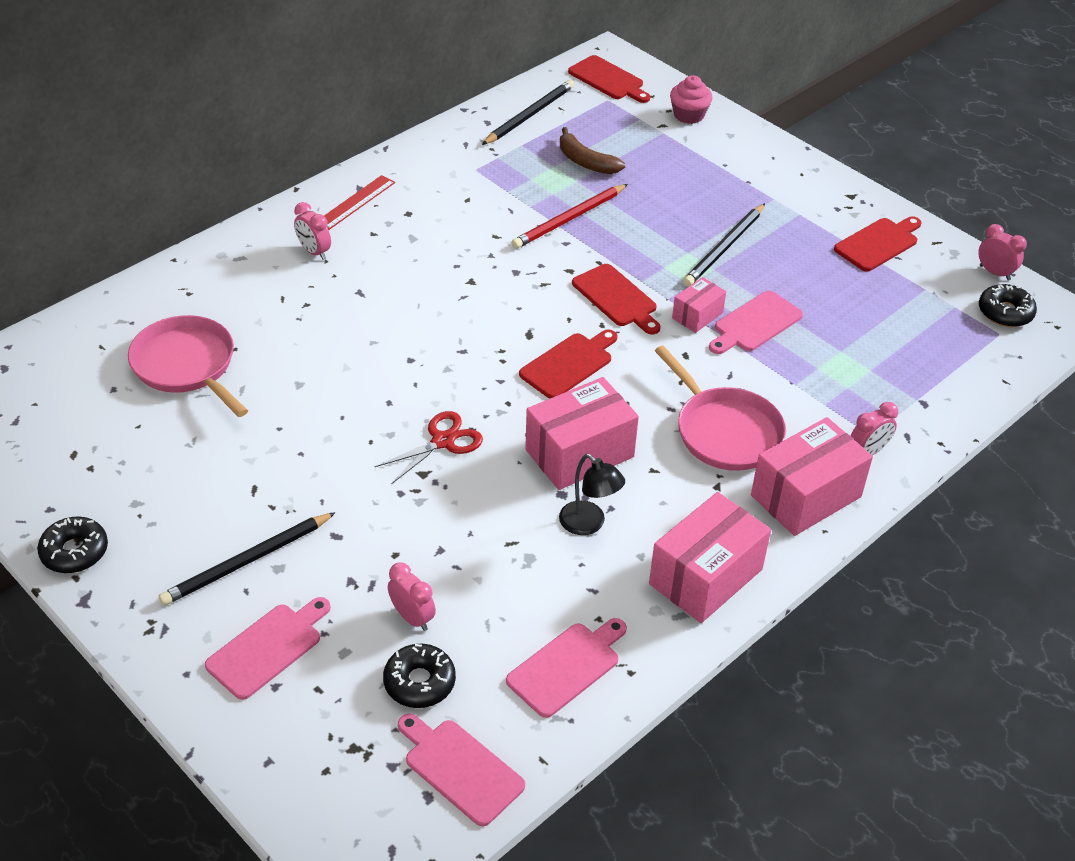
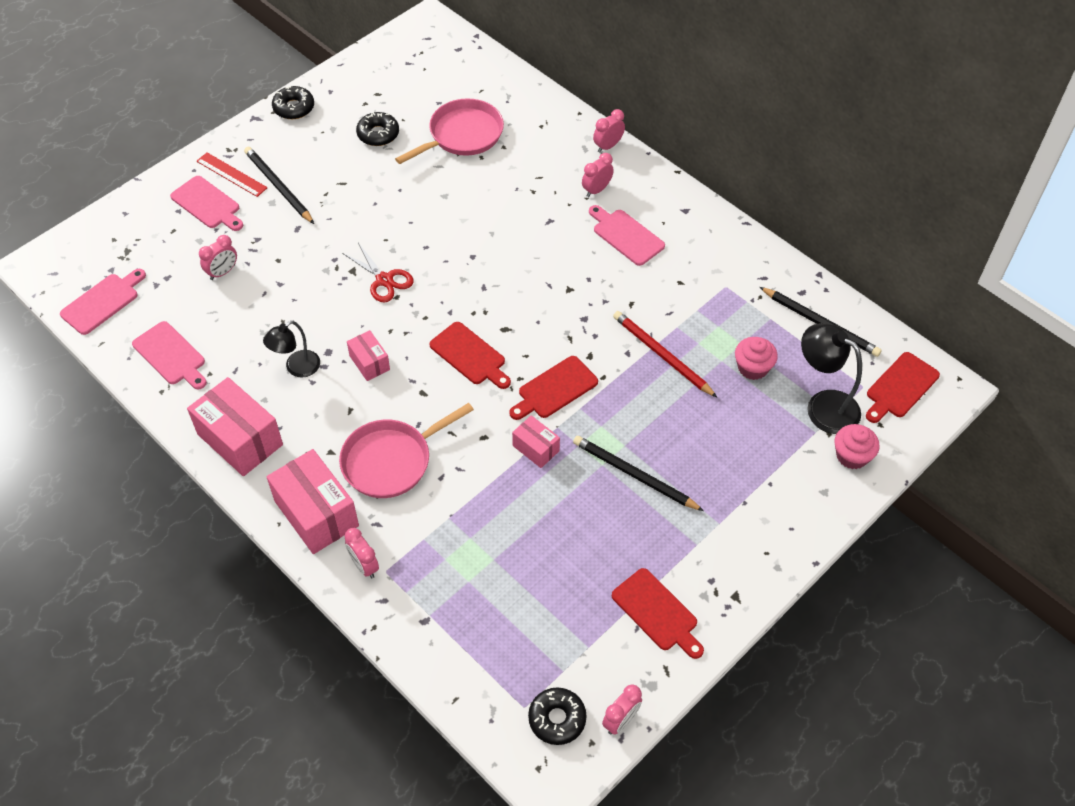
camera: 90 degrees right, 10 degrees up
(240, 239) = (608, 146): none -> pink clock
(355, 202) = (664, 209): red ruler -> red ruler (231, 174)
(419, 682) = (170, 279): black donut -> black donut (378, 134)
(579, 453) = (369, 362): pink box -> pink box, size x0.53
(585, 162) = (752, 367): brown banana -> pink cupcake
(631, 125) = (823, 406): none -> black lamp
(755, 324) = (527, 493): pink cutting board -> pink cutting board (626, 236)

